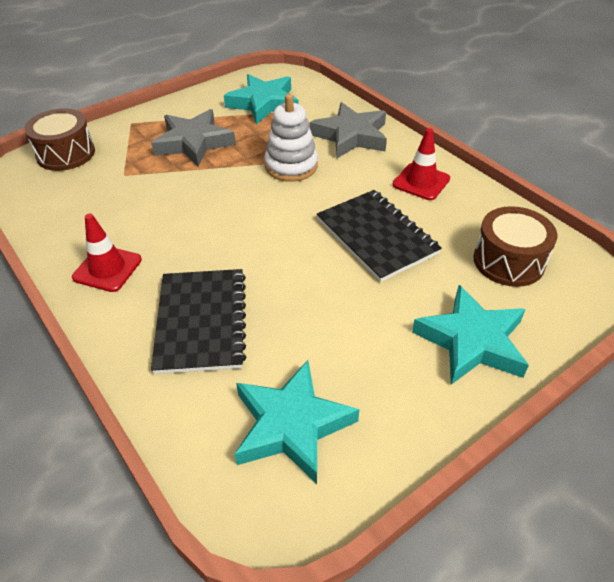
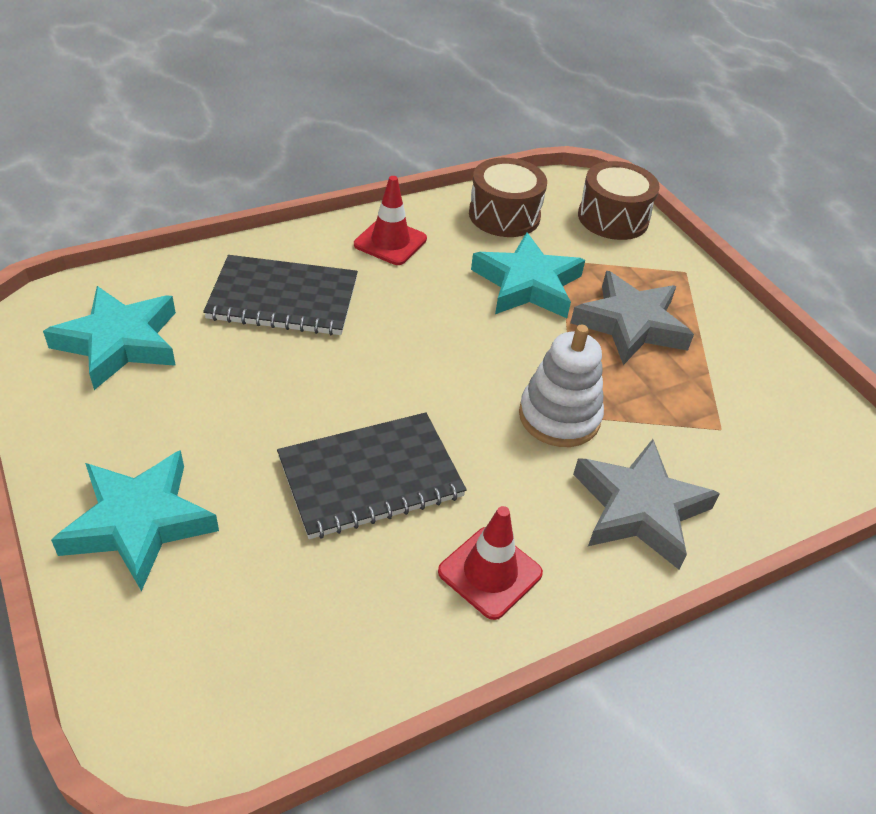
camera: 95 degrees right, 0 degrees up
(264, 103) = (746, 413): turquoise star -> turquoise star (527, 284)
(508, 261) = (261, 627): brown drum -> brown drum (504, 215)

